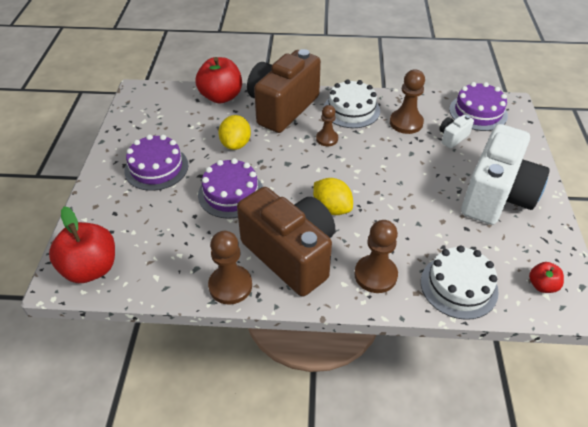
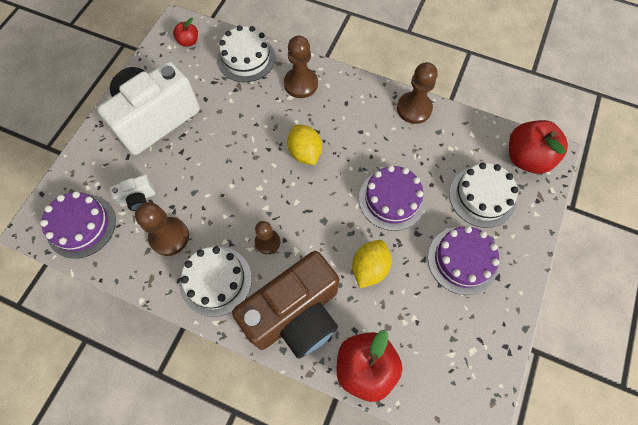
camera: 160 degrees left, 20 degrees up
(141, 219) = (482, 196): none -> white cake
(291, 255) = (358, 120): brown camera -> none

